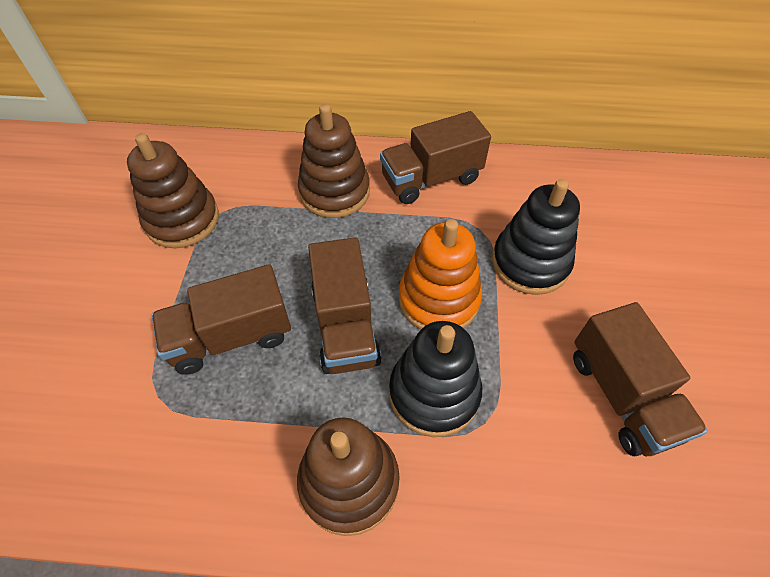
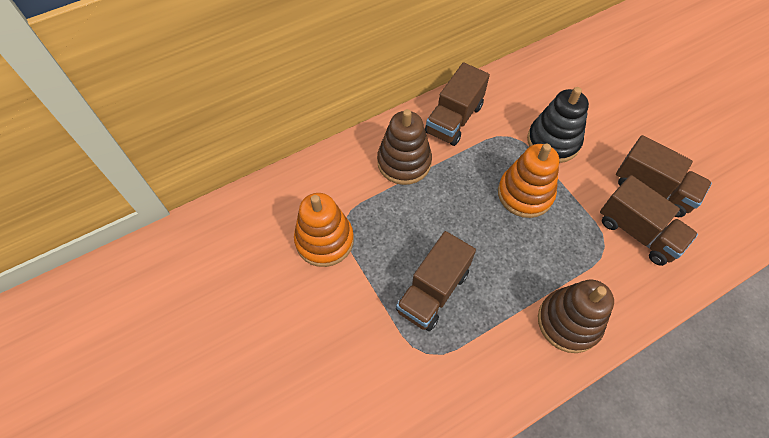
camera: 35 degrees left, 5 degrees up
(182, 220) = (324, 240): brown stacking toy -> orange stacking toy
(345, 325) = (489, 242): brown truck -> brown truck (637, 232)
(434, 393) = (568, 248): black stacking toy -> none

